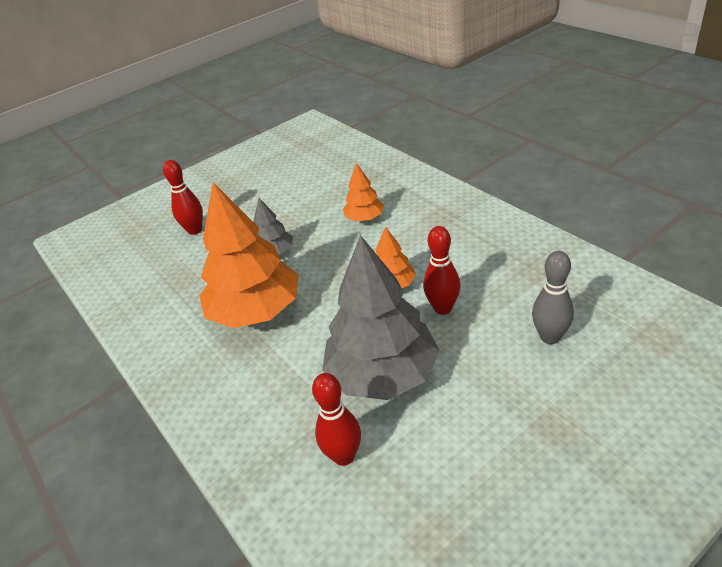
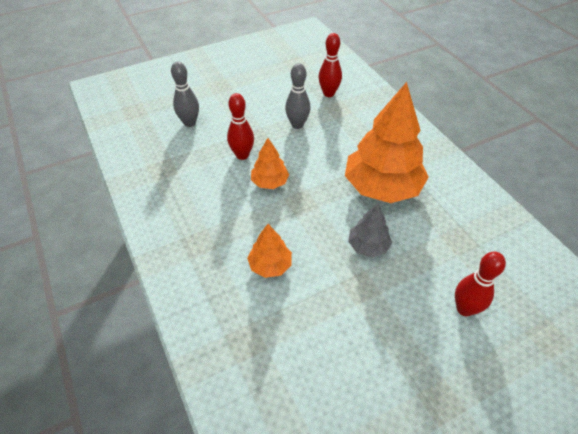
camera: 175 degrees left, 10 degrees up
(382, 374) = (297, 125): grey tree -> grey bowling pin

